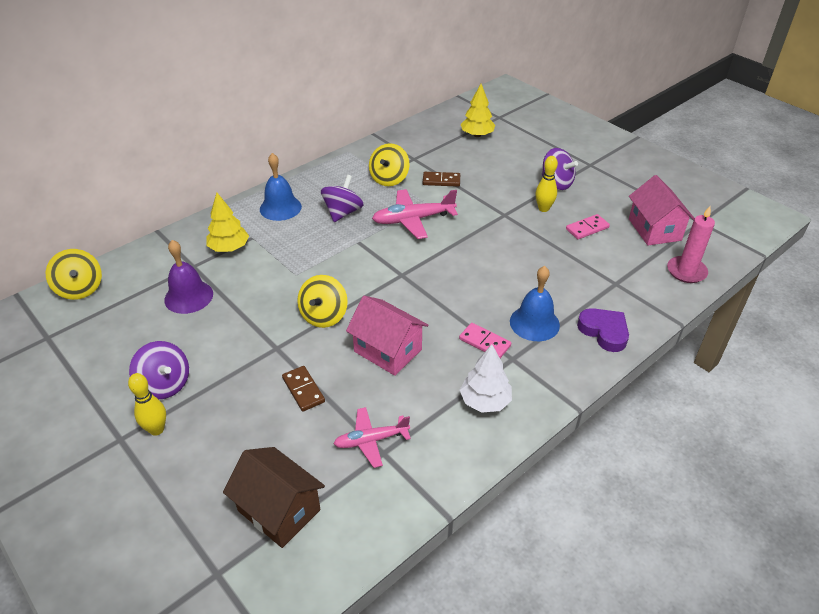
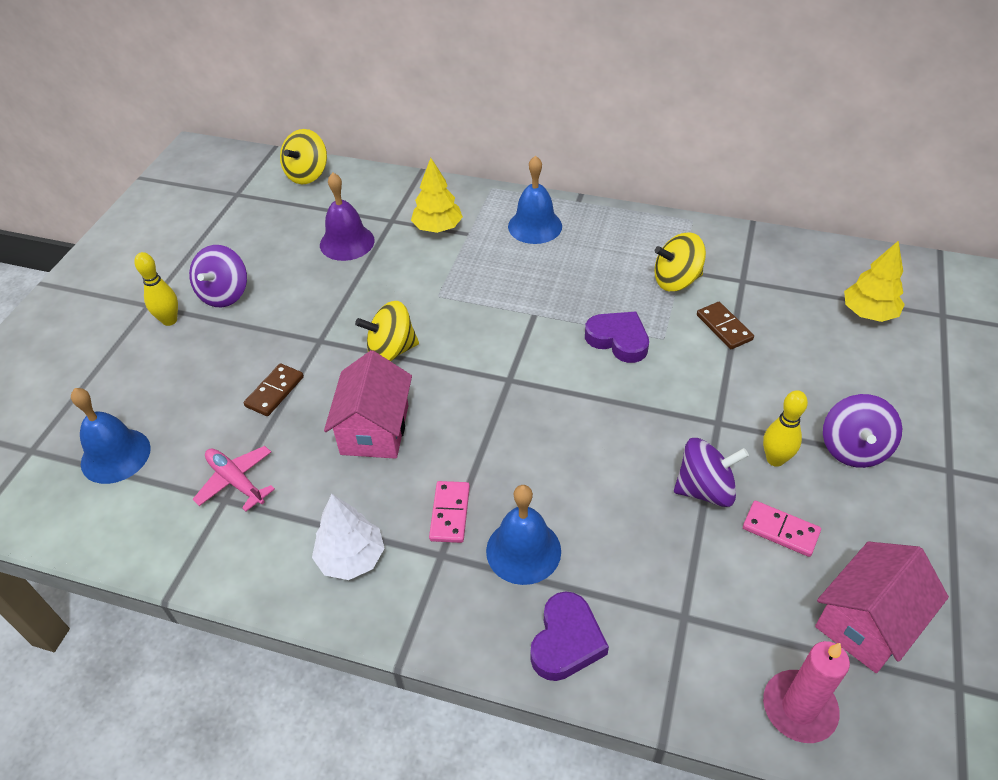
camera: 60 degrees right, 5 degrees up
(279, 510) = (115, 455): brown house -> blue bell
(343, 212) = (573, 276): purple spinning top -> purple spinning top (705, 489)
(413, 220) = (618, 340): pink plane -> purple heart

